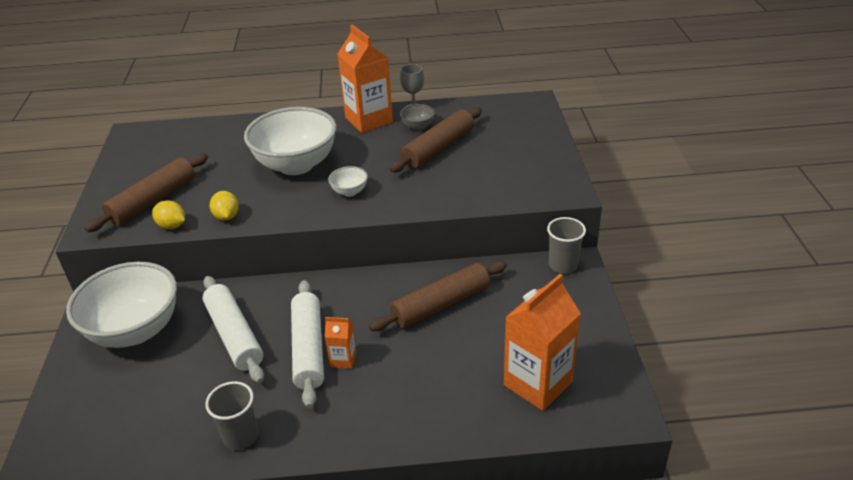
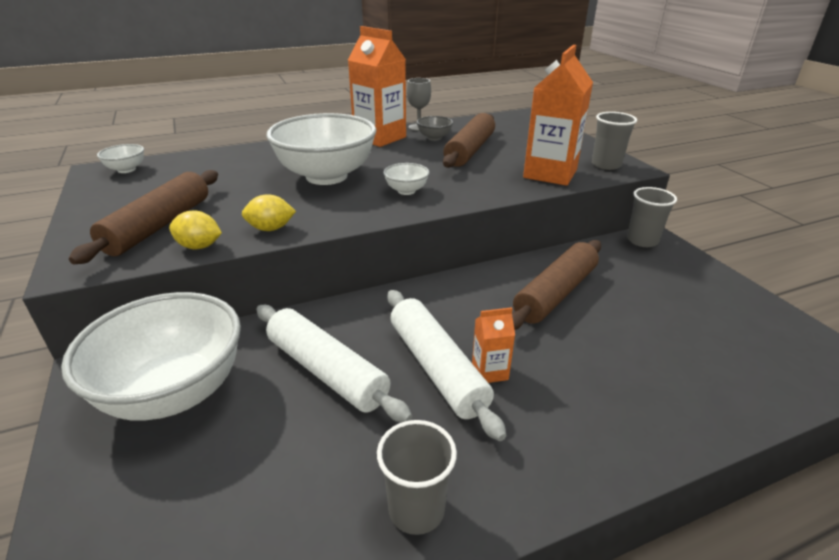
camera: 20 degrees left, 5 degrees down
(150, 135) = (126, 169): none -> white bowl
(227, 216) = (271, 229): yellow lemon -> yellow lemon turned 60 degrees counterclockwise
(538, 383) = (730, 352): orange carton -> orange carton (550, 174)
(550, 185) = (606, 165): none -> grey cup

